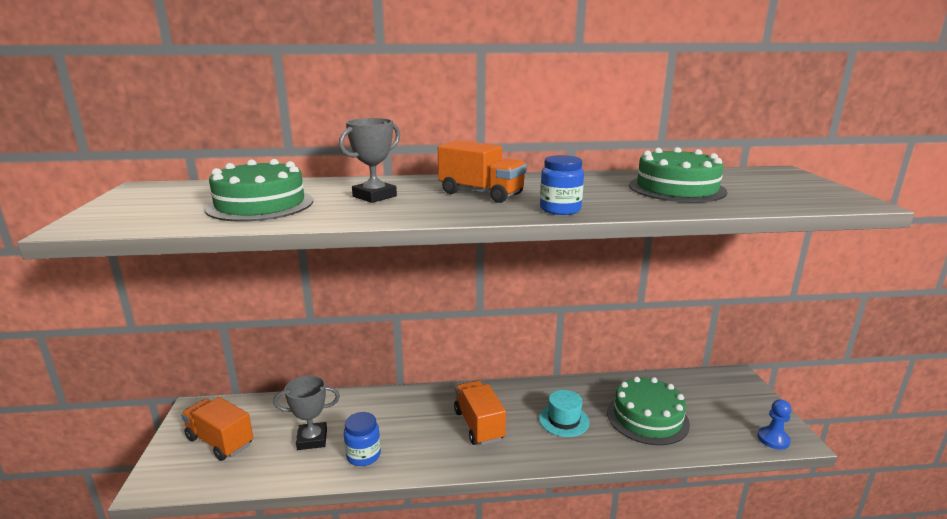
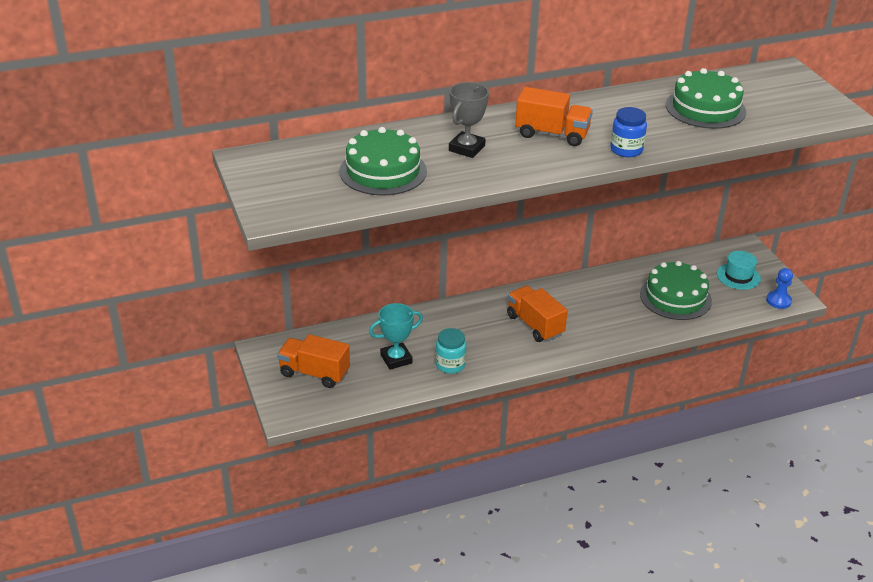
camera: 15 degrees left, 15 degrees up
(312, 439) = (396, 359): grey trophy -> turquoise trophy
(363, 455) = (450, 365): blue jar -> turquoise jar
(564, 420) = (606, 310): turquoise hat -> turquoise hat (738, 276)

